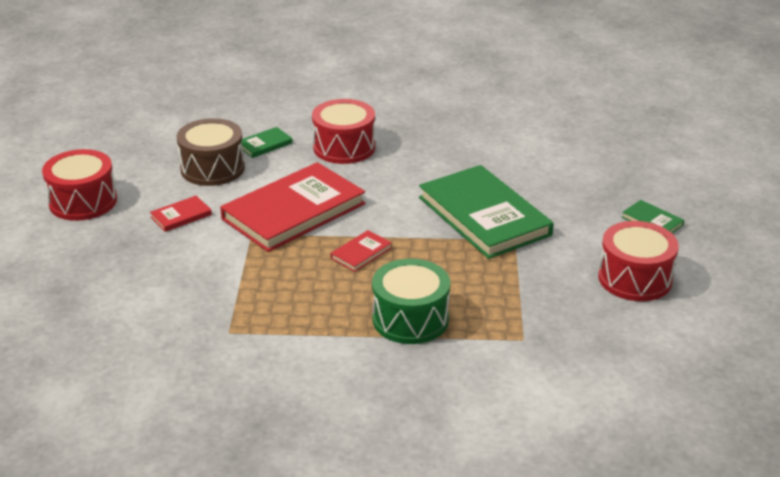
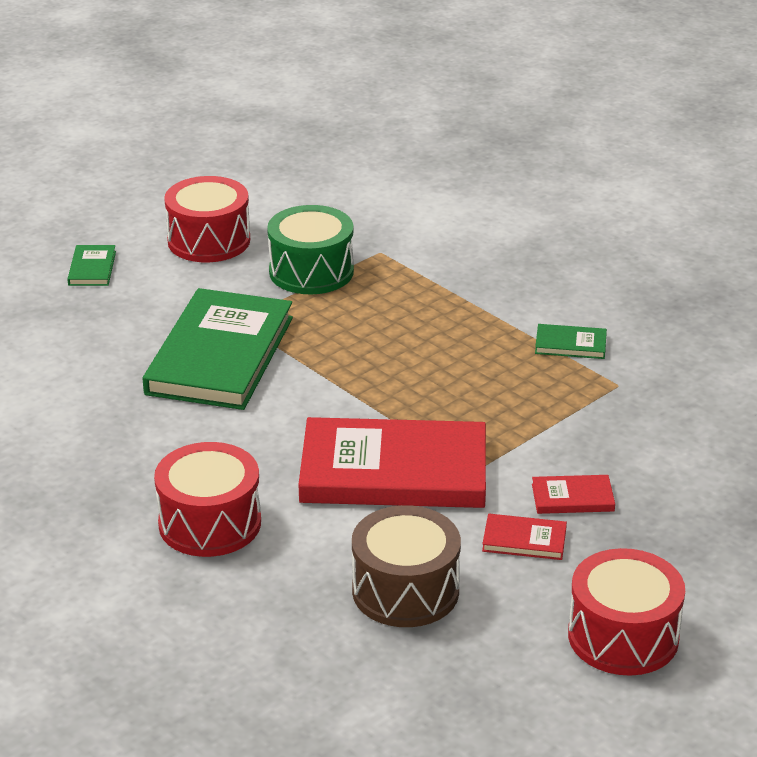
camera: 135 degrees left, 0 degrees up
(264, 144) = (293, 590): green book -> green book (570, 344)
(361, 253) = (395, 387): red book -> red book (572, 498)
(410, 319) = (444, 310): green drum -> green drum (311, 271)

